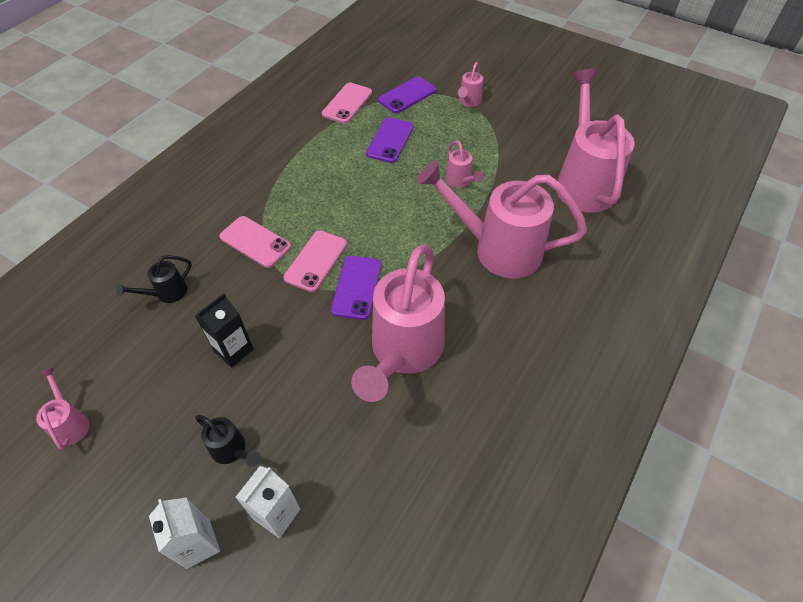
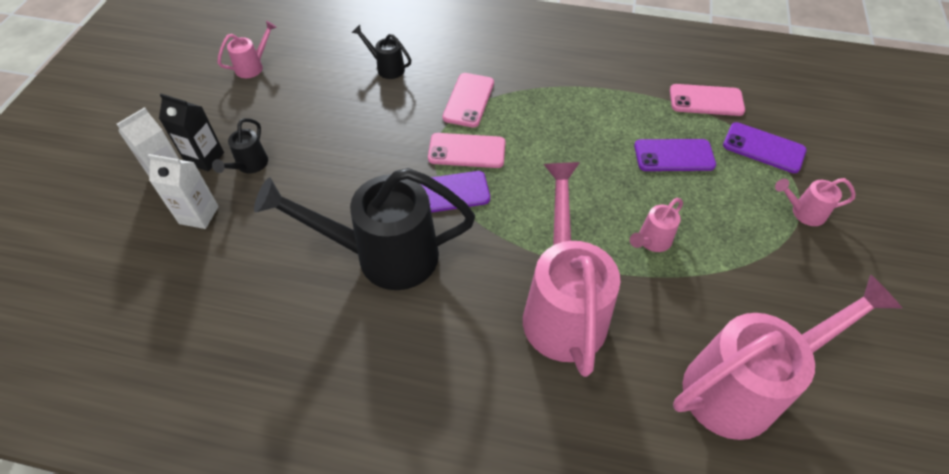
camera: 70 degrees right, 0 degrees up
(233, 350) = (345, 130): black carton -> black carton (205, 158)
(403, 352) = (384, 256): pink watering can -> black watering can

